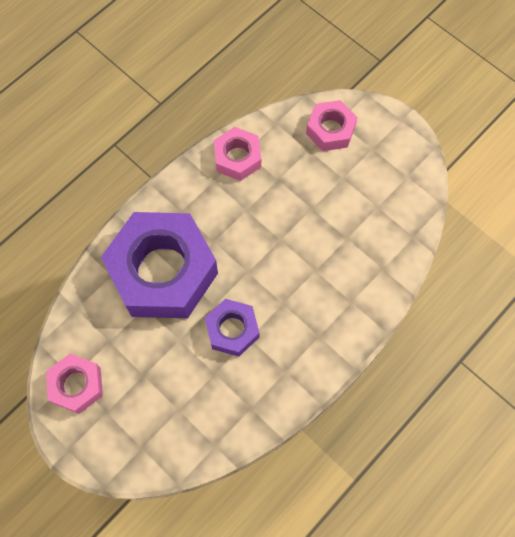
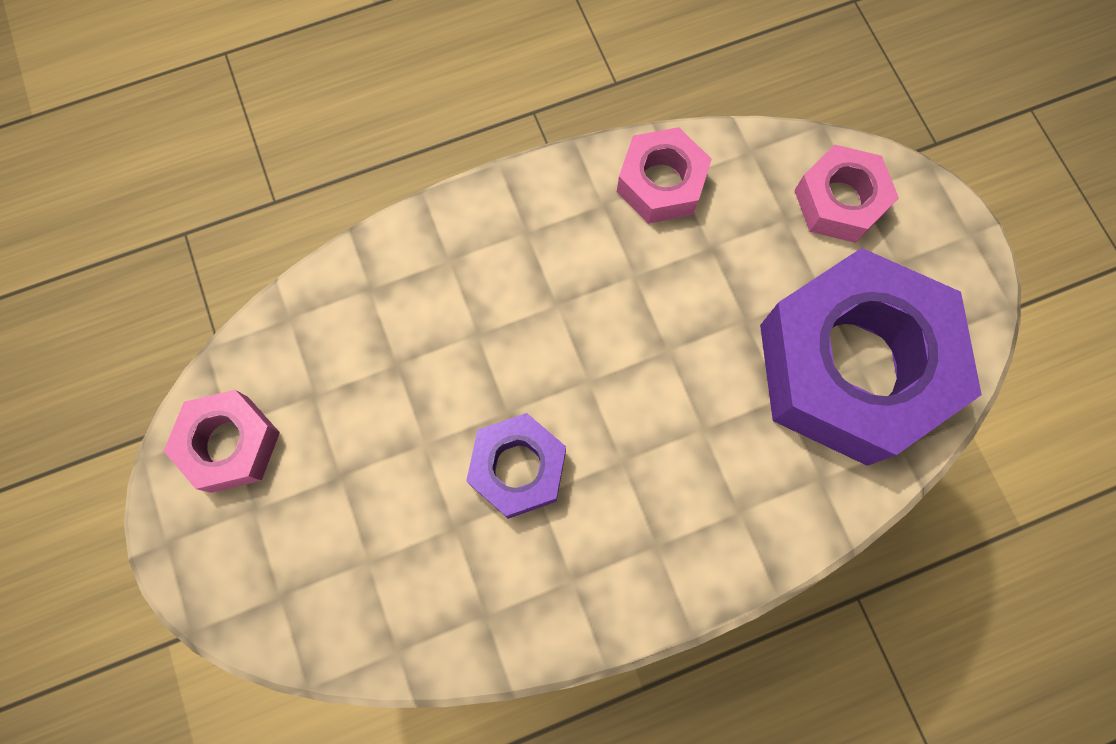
camera: 25 degrees right, 5 degrees up
(163, 271) = (452, 319): purple nut -> purple nut (851, 367)

